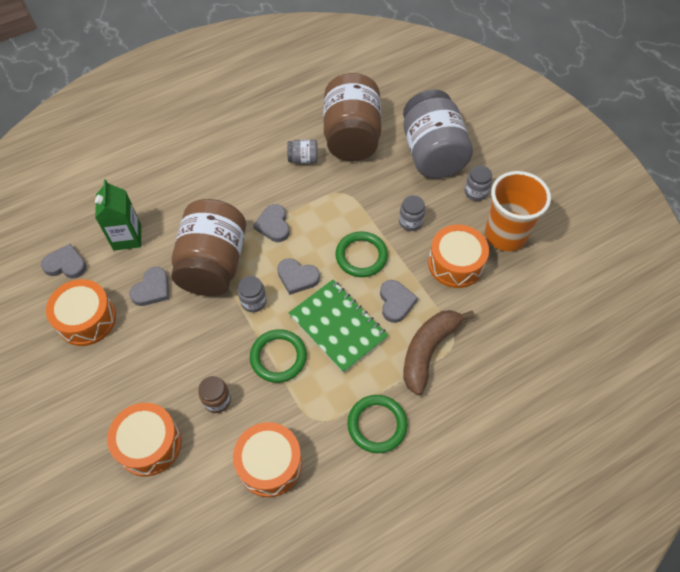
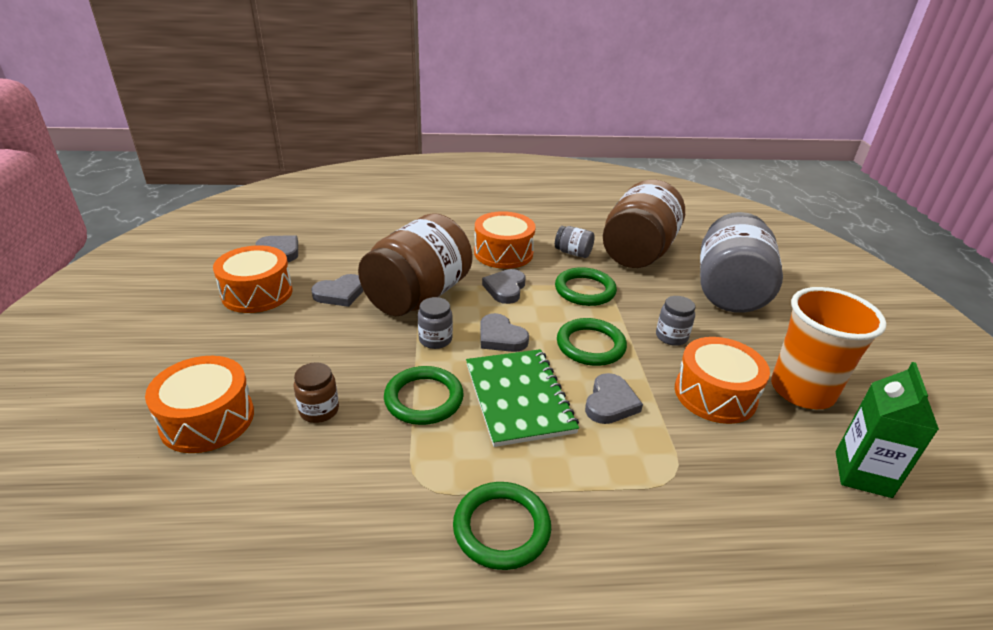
camera: 25 degrees right, 25 degrees down
(127, 237) = (352, 251): green carton -> green carton (862, 474)
(269, 464) = (322, 506): orange drum -> orange drum (503, 253)
(332, 200) = (585, 290): none -> green ring
(428, 351) = (629, 471): brown banana -> none
(475, 192) = (773, 338): grey jar -> none

